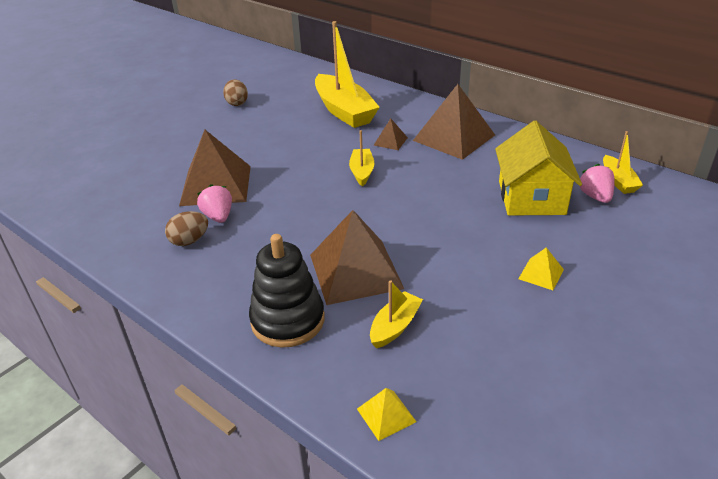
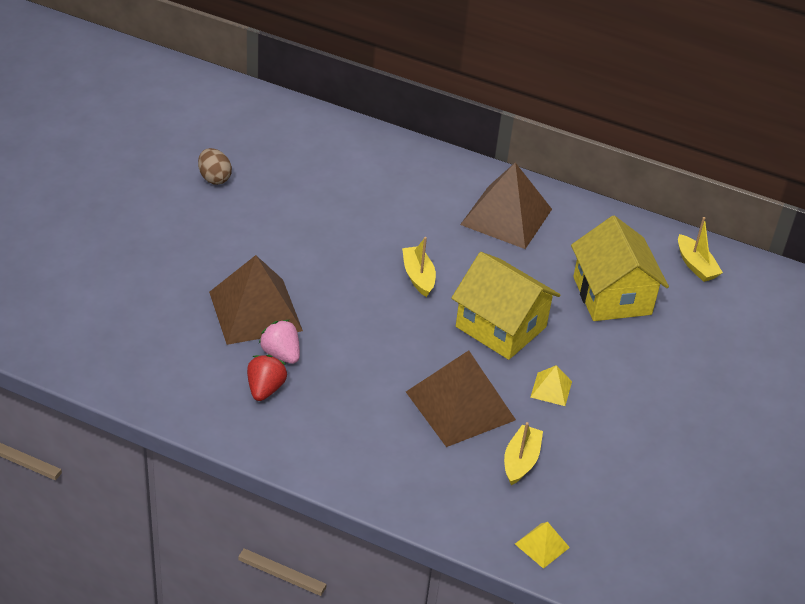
camera: 20 degrees left, 5 degrees up
(189, 241) = (265, 389): brown egg -> red strawberry
(288, 320) = (415, 468): black stacking toy -> none
(344, 111) = (360, 183): yellow boat -> none
(390, 141) = (434, 228): brown pyramid -> none
(419, 212) = (500, 327): none -> yellow house
(541, 274) = (641, 388): yellow pyramid -> yellow pyramid (551, 389)
(595, 196) = (676, 288): pink strawberry -> none

